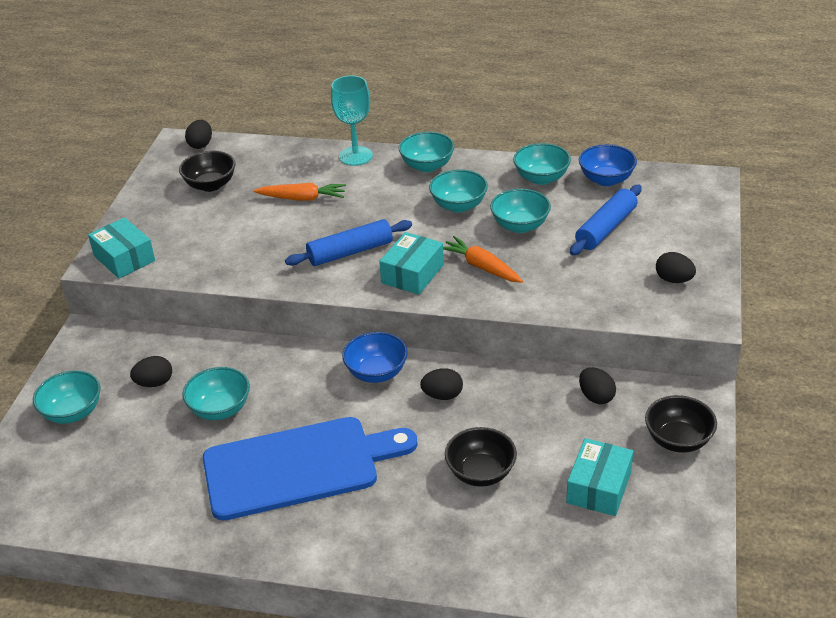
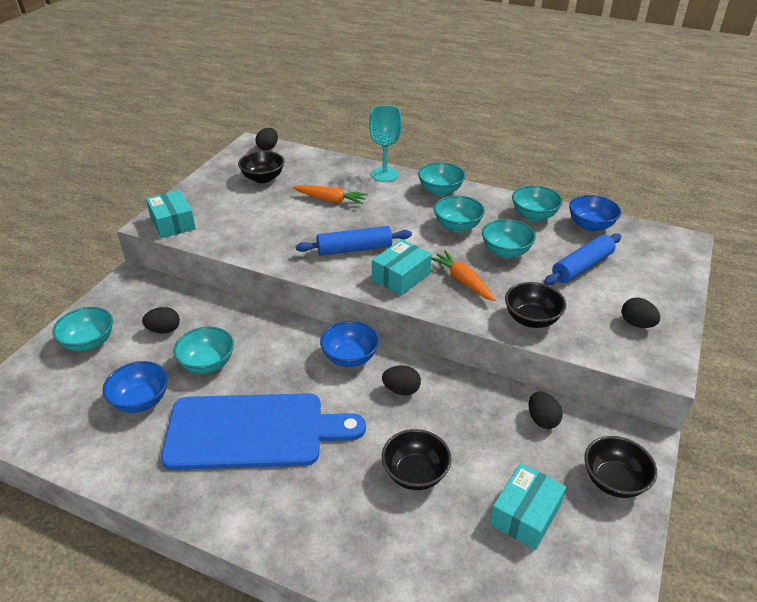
camera: 10 degrees right, 0 degrees up
(162, 461) = (141, 401): none -> blue bowl
(565, 295) = (531, 319): none -> black bowl

